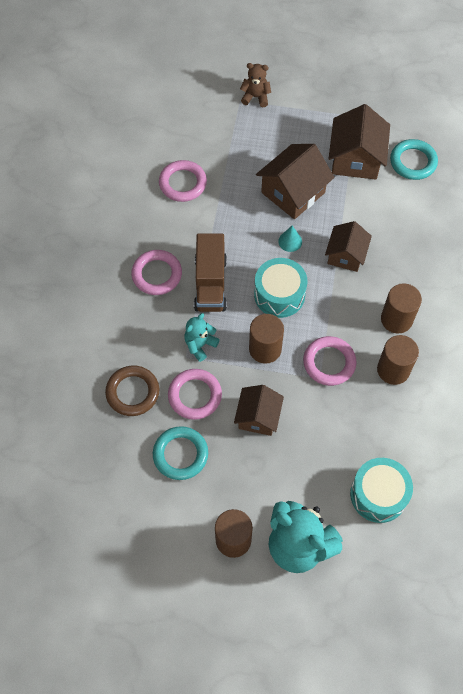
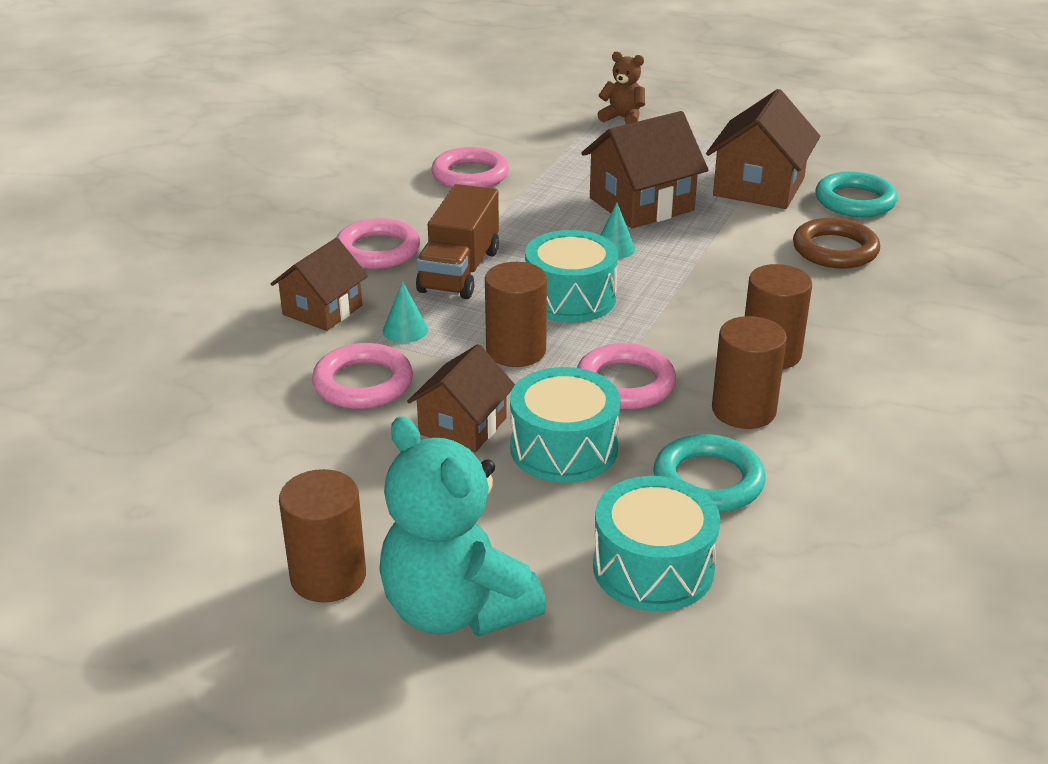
camera: 15 degrees right, 30 degrees down
(133, 392) = (259, 363): brown ring -> brown ring (835, 250)
(180, 454) = (295, 447): turquoise ring -> turquoise ring (708, 481)
(200, 345) = (405, 330): turquoise teddy bear -> turquoise cone
(313, 421) = (563, 448): none -> turquoise drum
(346, 255) = (704, 274): brown house -> brown house (322, 310)

